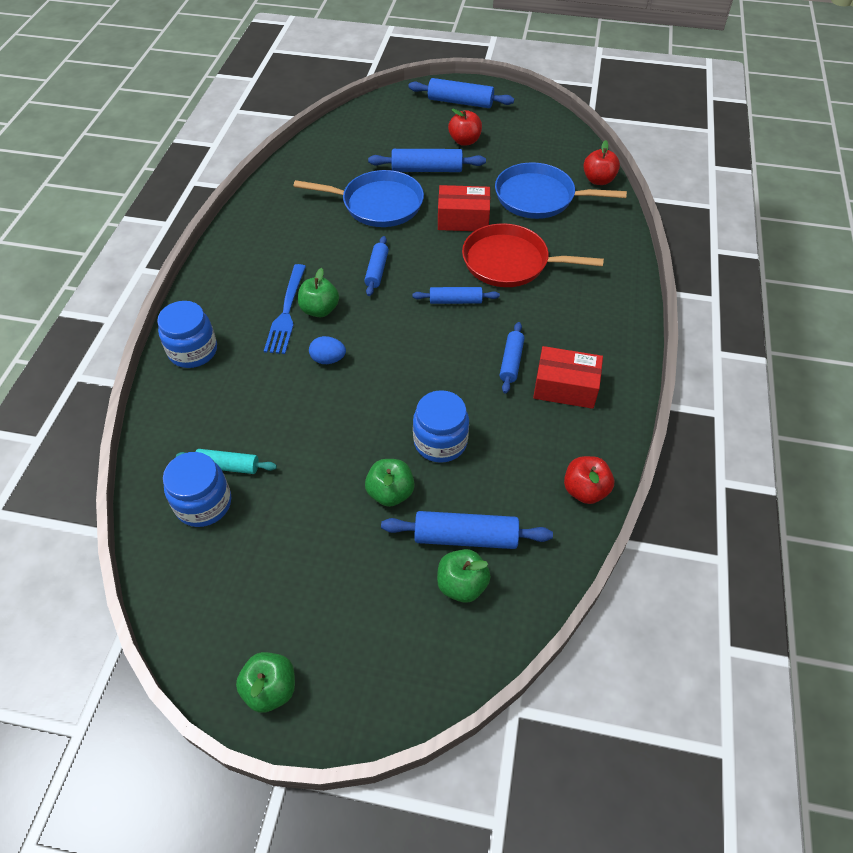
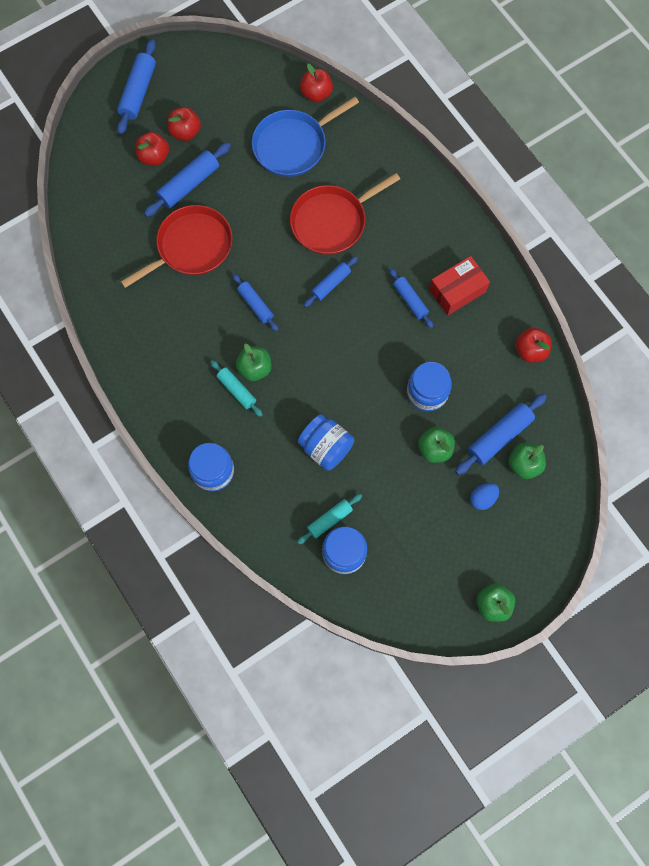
camera: 45 degrees left, 20 degrees up
(286, 313) = (236, 390): blue fork -> turquoise rolling pin
(299, 409) = (326, 447): none -> blue jar
(328, 359) = (303, 399): blue egg -> blue egg (482, 498)
(378, 204) = (191, 247): blue pan -> red pan
(423, 140) = (154, 157): none -> red apple
(460, 102) = (138, 92): blue rolling pin -> blue rolling pin turned 45 degrees counterclockwise
(463, 219) = (263, 210): red box -> none

